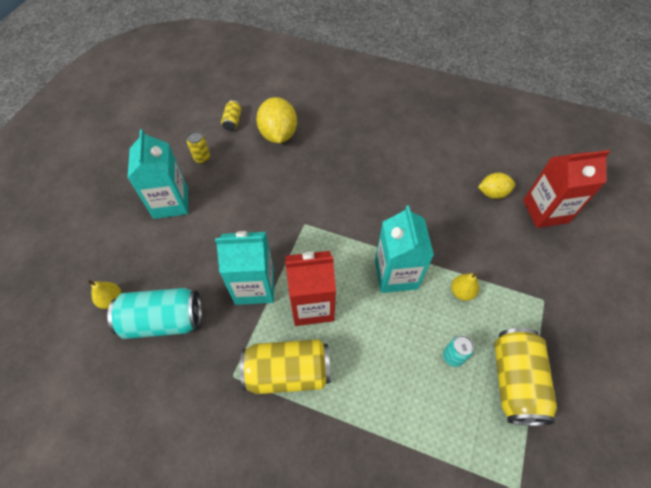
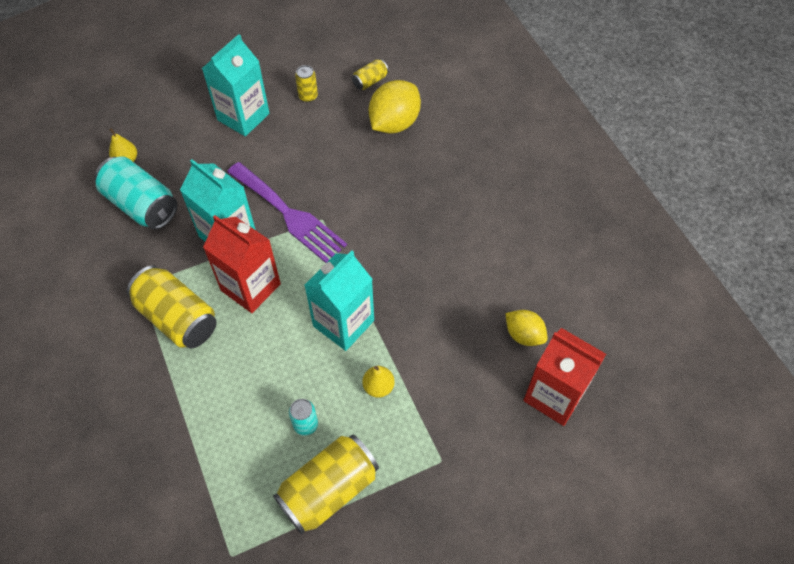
camera: 45 degrees right, 0 degrees up
(280, 238) = (289, 214): none -> purple fork

